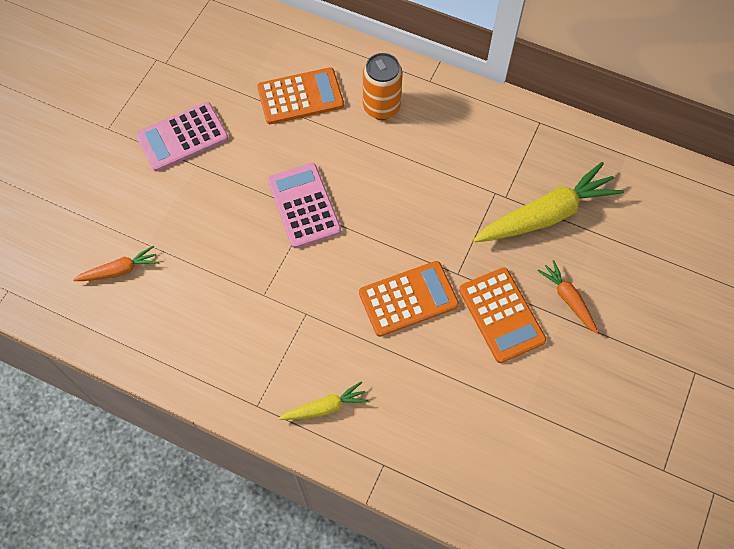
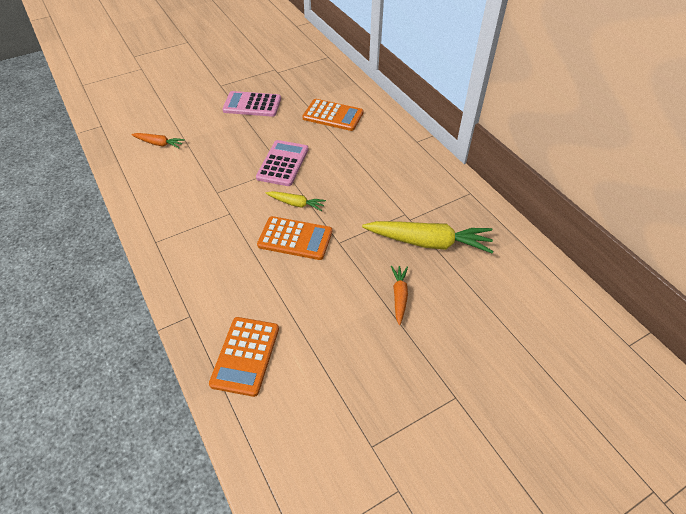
camera: 35 degrees right, 15 degrees down
(325, 407) = (190, 265): yellow carrot -> yellow carrot (296, 204)
(381, 107) = (374, 140): orange can -> none
(501, 315) = (345, 279): orange calculator -> orange calculator (245, 356)

